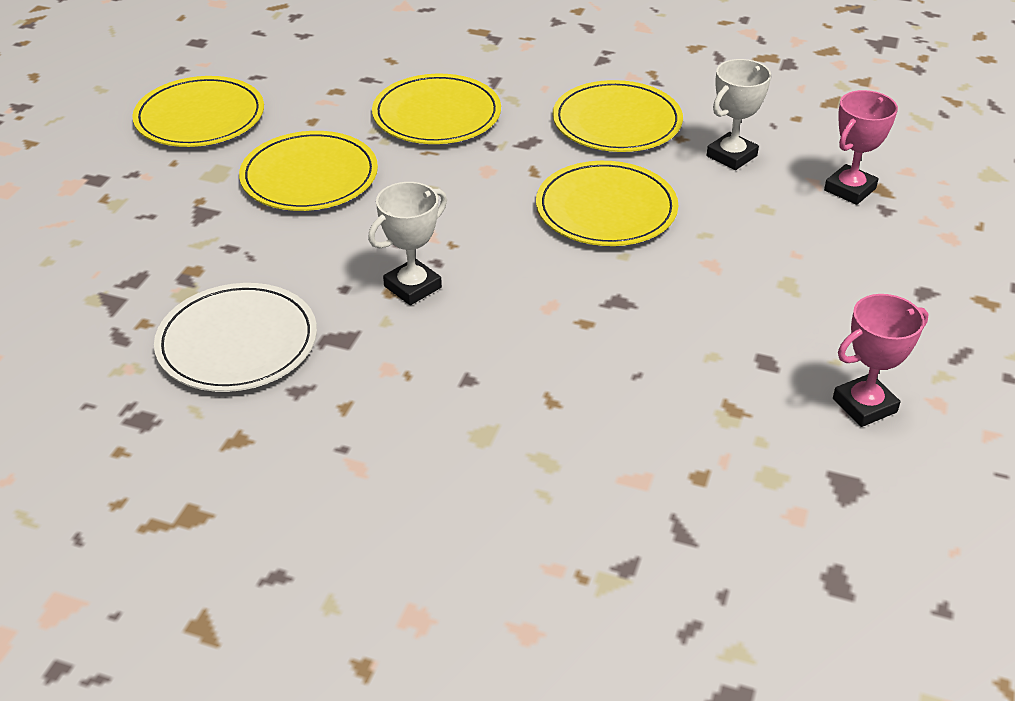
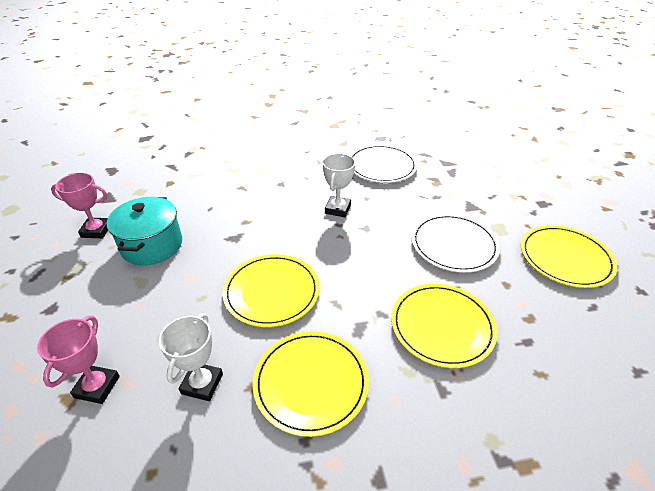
camera: 150 degrees right, 0 degrees up
(309, 176) = (453, 245): yellow plate -> white plate
(762, 337) = (152, 245): none -> turquoise pot
(864, 405) = (96, 230): pink trophy -> pink trophy turned 60 degrees clockwise

